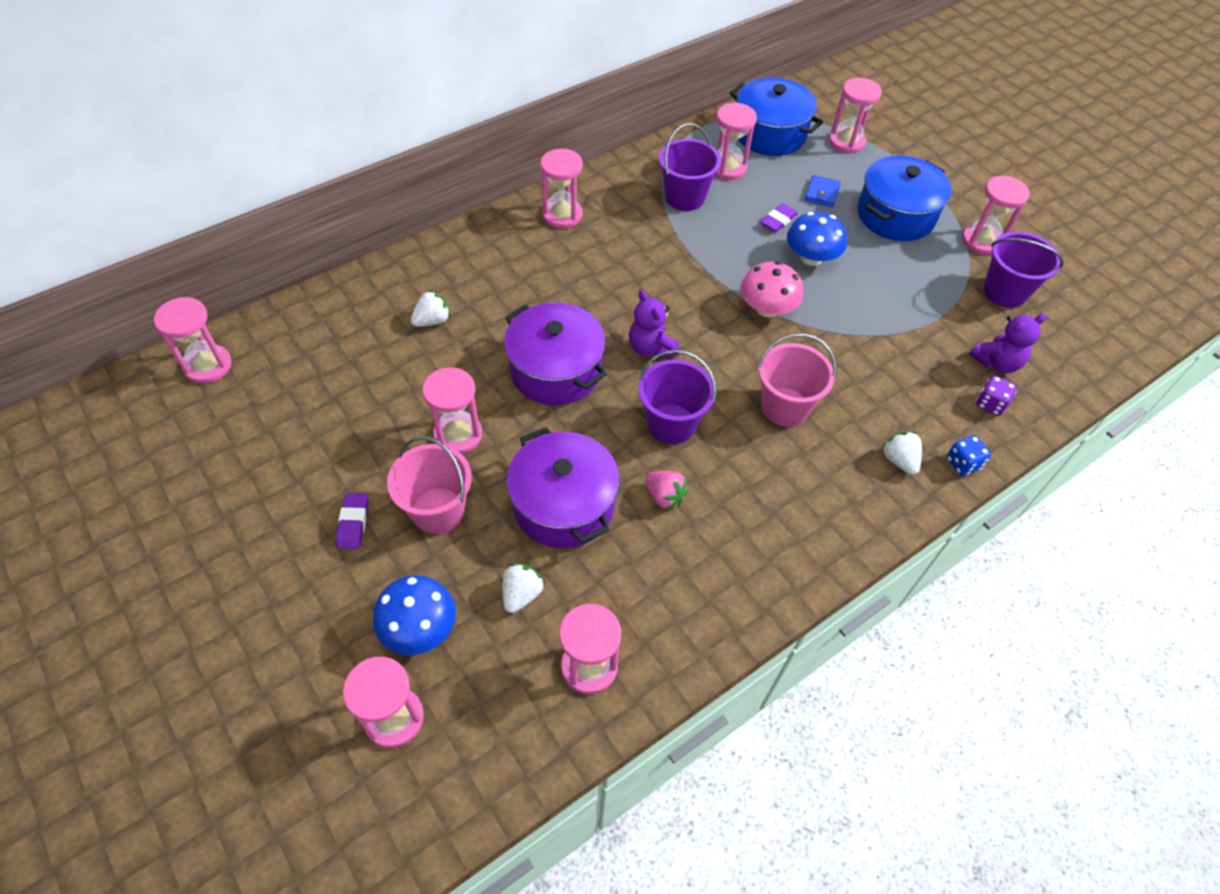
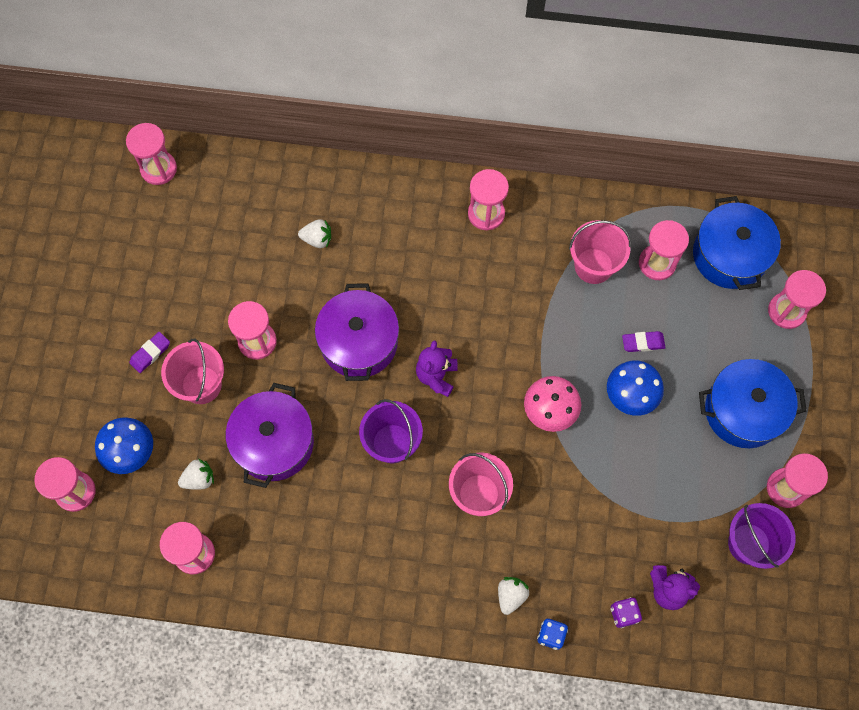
camera: 45 degrees right, 15 degrees up
(664, 496) = (337, 489): pink strawberry -> none
(685, 197) = (593, 266): purple bucket -> pink bucket
(822, 193) = (707, 344): blue wallet -> none

